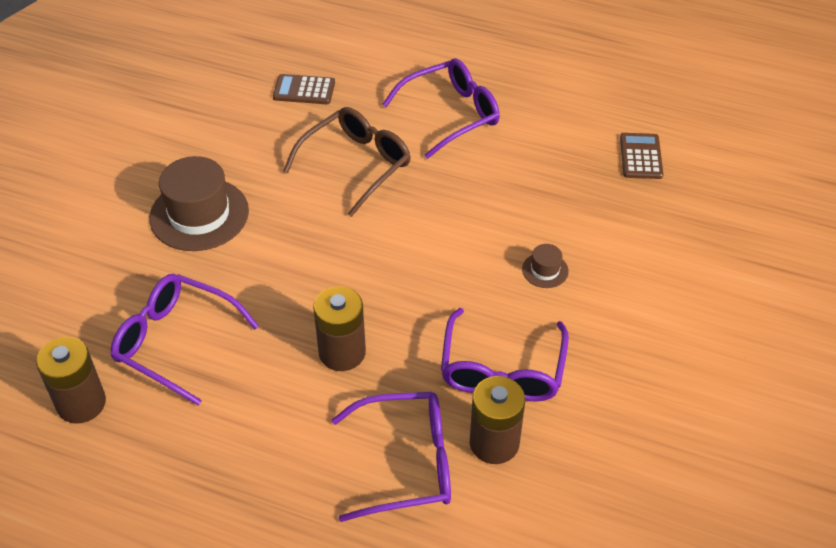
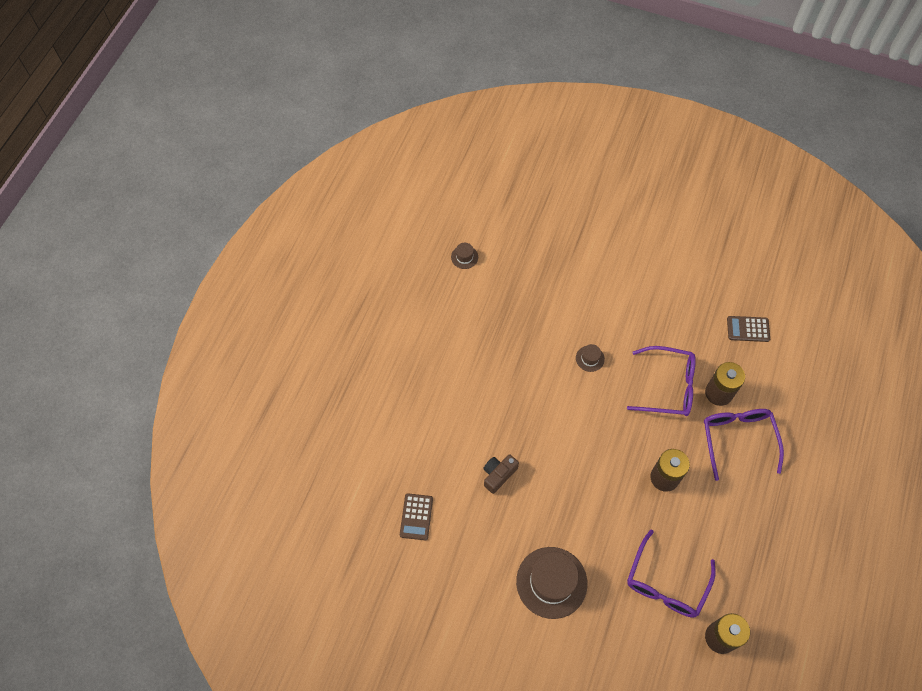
camera: 90 degrees left, 15 degrees up
(356, 165) = (498, 475): brown glasses -> brown camera
(451, 114) = (445, 410): purple glasses -> none
(641, 156) = (487, 294): brown calculator -> brown calculator (748, 329)
(700, 133) = (464, 257): none -> brown hat

